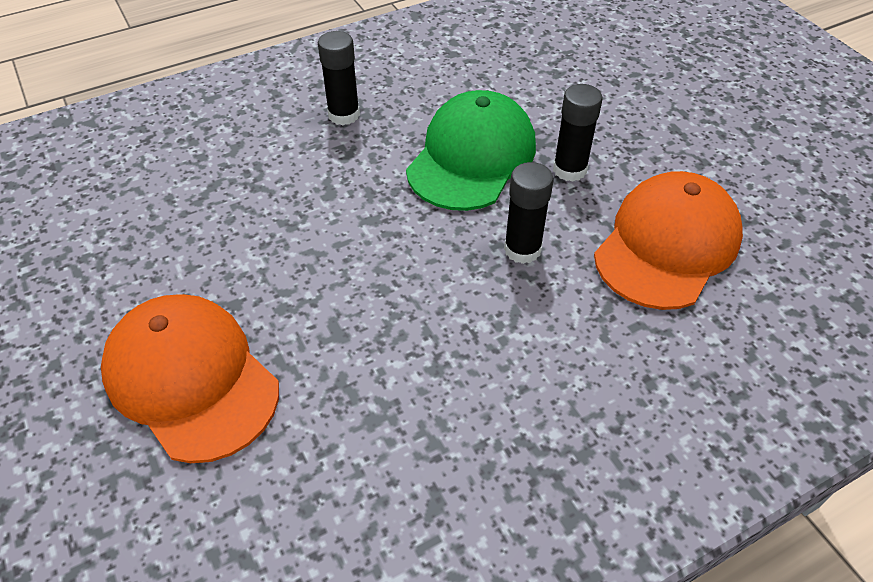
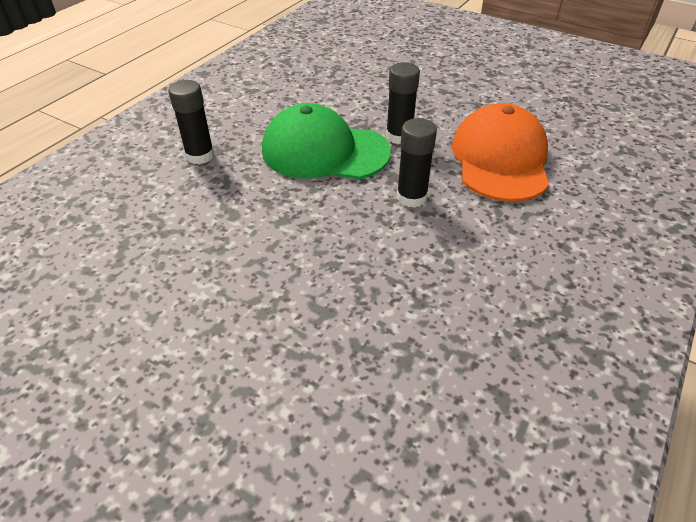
camera: 30 degrees left, 5 degrees down
(191, 378) = (225, 405): orange cap -> none
(472, 157) = (324, 151): green cap -> green cap turned 75 degrees counterclockwise

